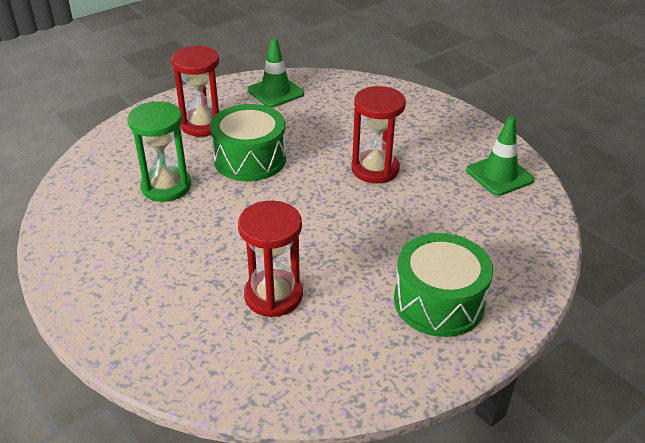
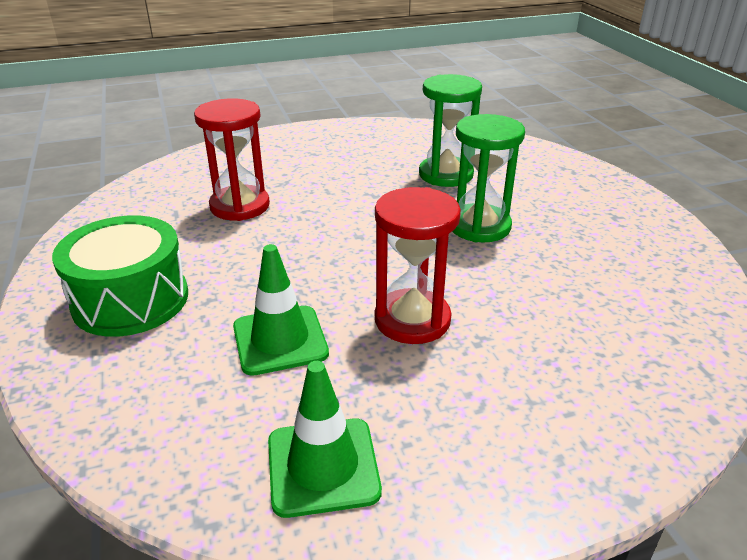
camera: 110 degrees right, 5 degrees down
(202, 124) = (570, 206): red hourglass -> none
(250, 159) = (479, 226): green drum -> green hourglass
(275, 92) = (660, 273): green traffic cone -> green traffic cone (280, 340)

